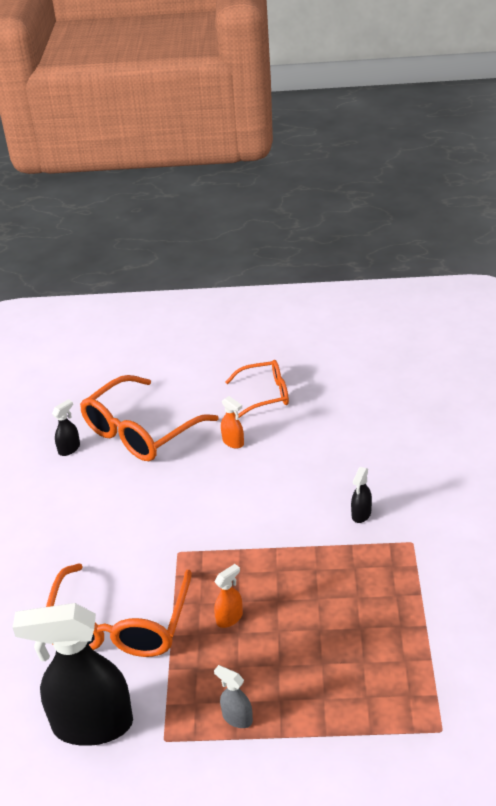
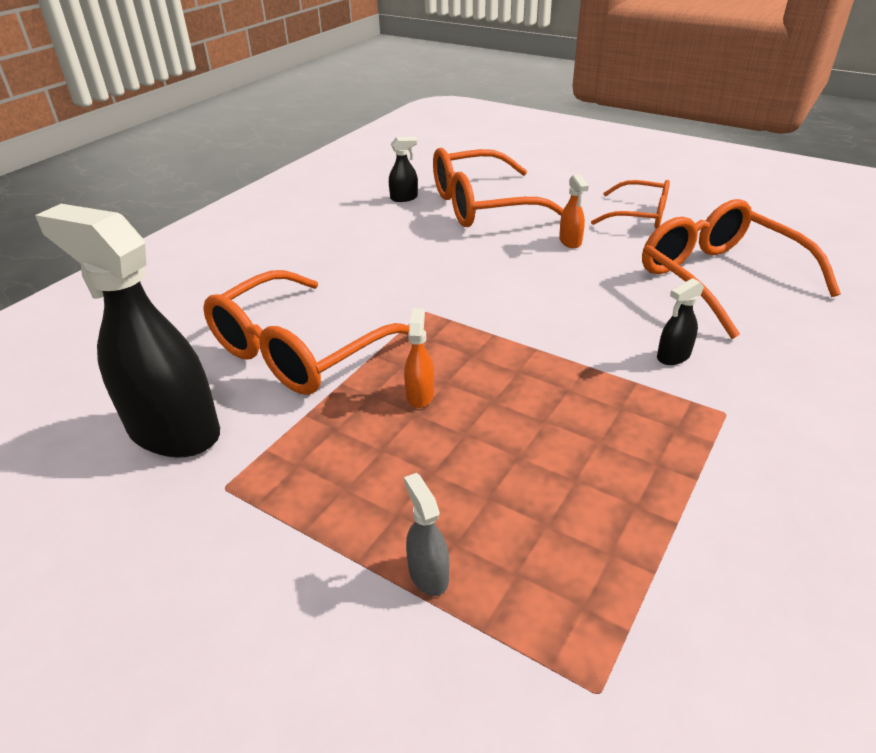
camera: 30 degrees right, 0 degrees up
(230, 618) = (420, 395): orange spray bottle -> orange spray bottle turned 75 degrees counterclockwise
(237, 718) = (326, 507): grey spray bottle -> grey spray bottle (428, 574)
(352, 435) = (719, 278): none -> orange glasses

